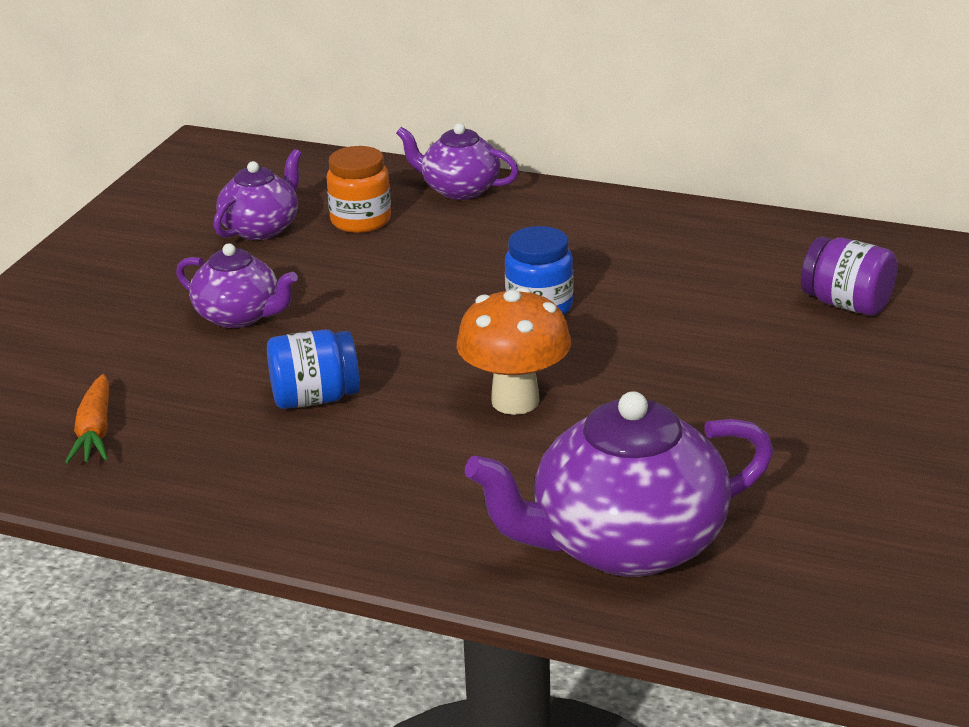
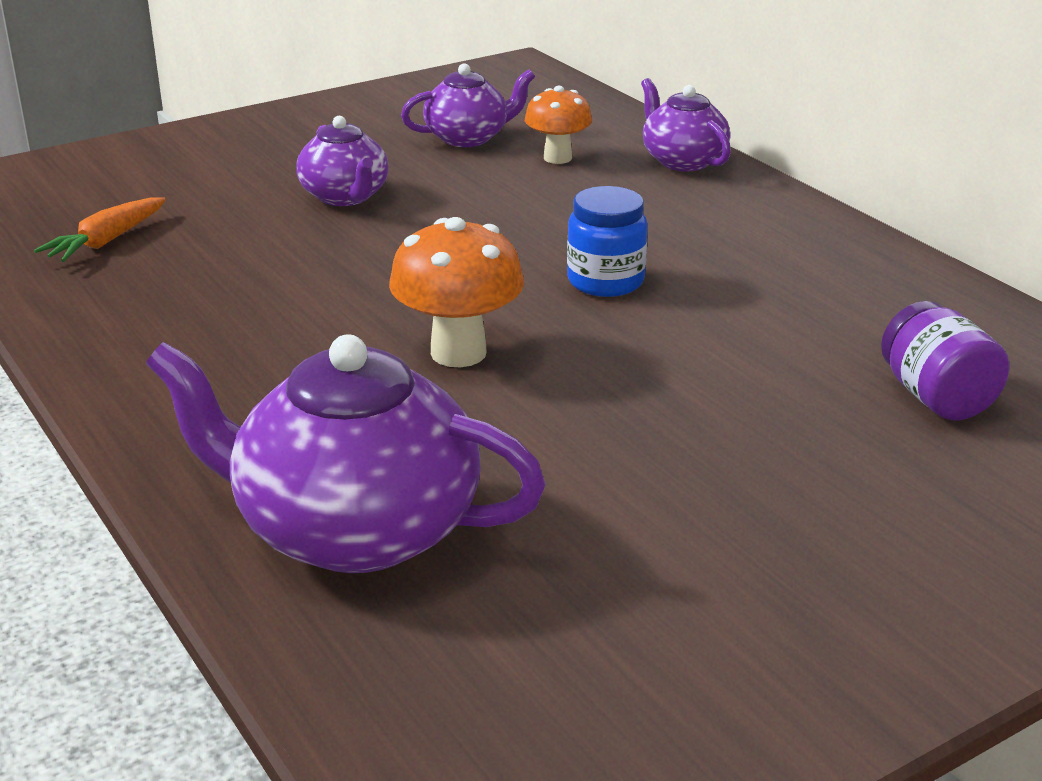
camera: 35 degrees right, 0 degrees up
(315, 398) = (299, 282): blue jar -> none
(360, 221) = (557, 158): orange jar -> orange mushroom

